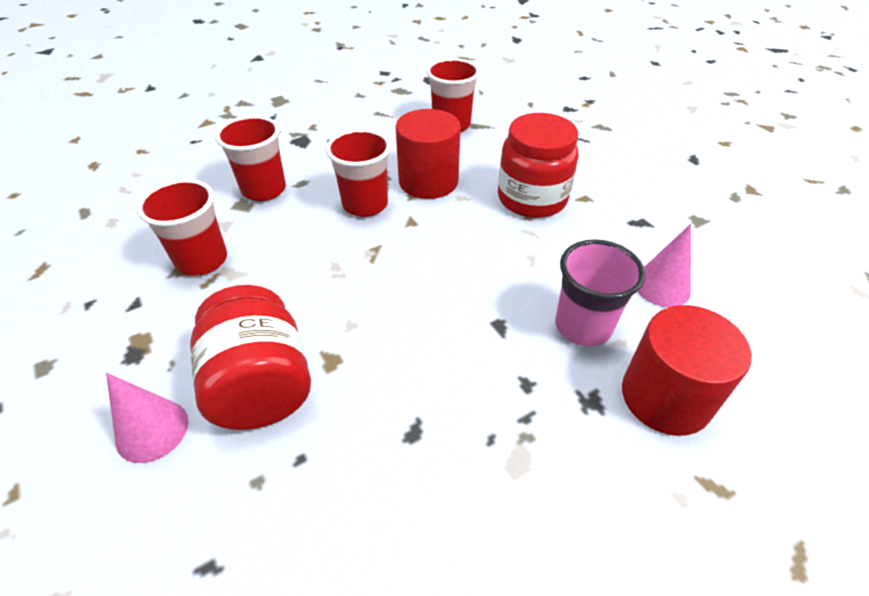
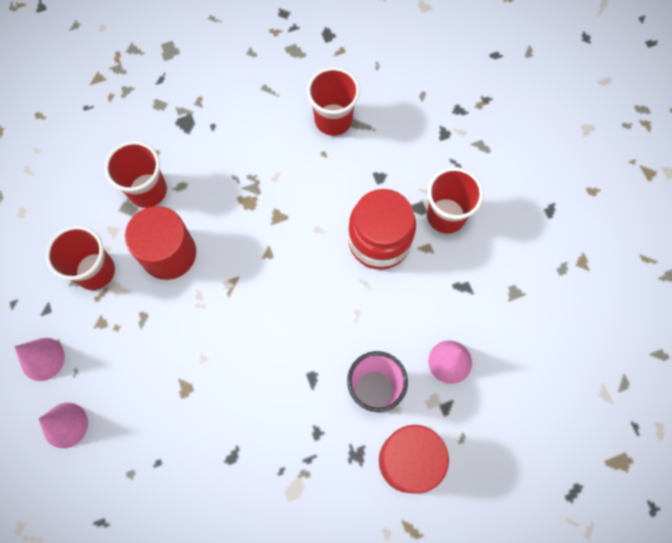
camera: 10 degrees right, 25 degrees up
(124, 356) = (42, 359): none -> pink cone
(261, 385) = (136, 401): red jar -> none
(365, 204) = (232, 225): red cup -> red cup (446, 216)
(428, 181) = (293, 202): red cylinder -> red cylinder (168, 253)

